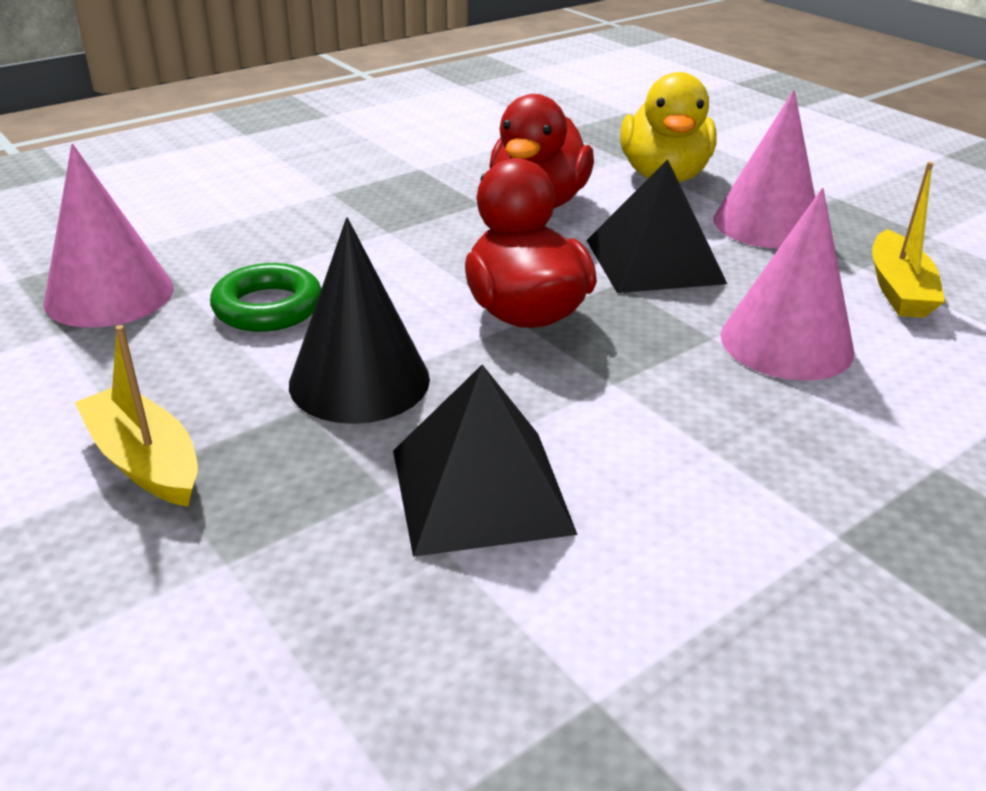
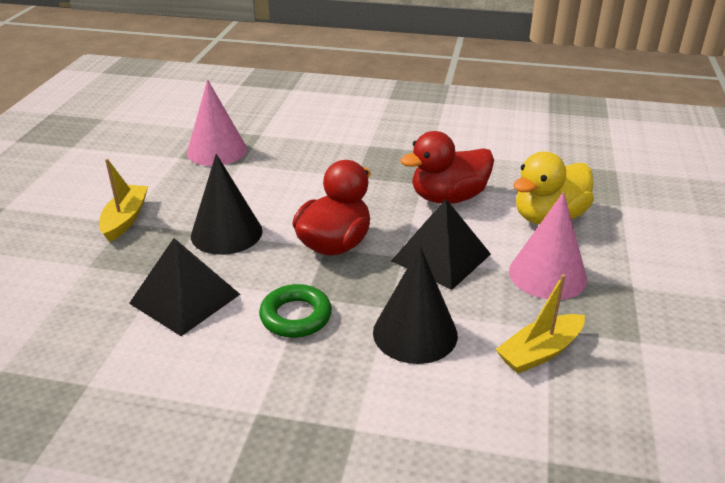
camera: 50 degrees right, 0 degrees up
(268, 307) = (252, 185): green ring -> green ring (296, 316)
(786, 343) = (415, 333): pink cone -> black cone

